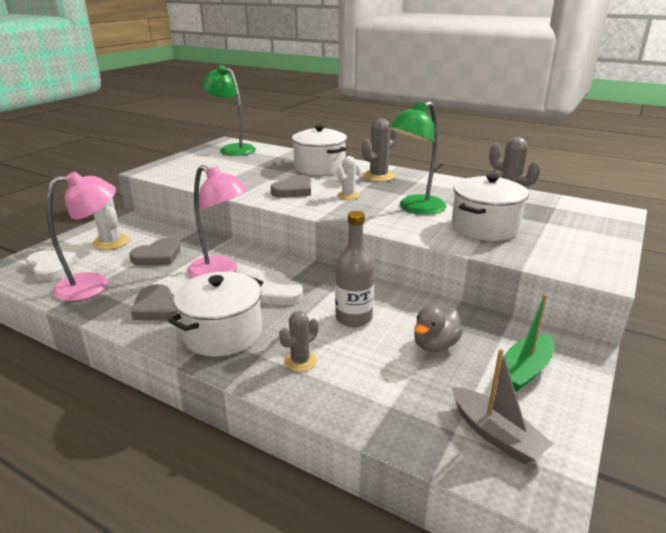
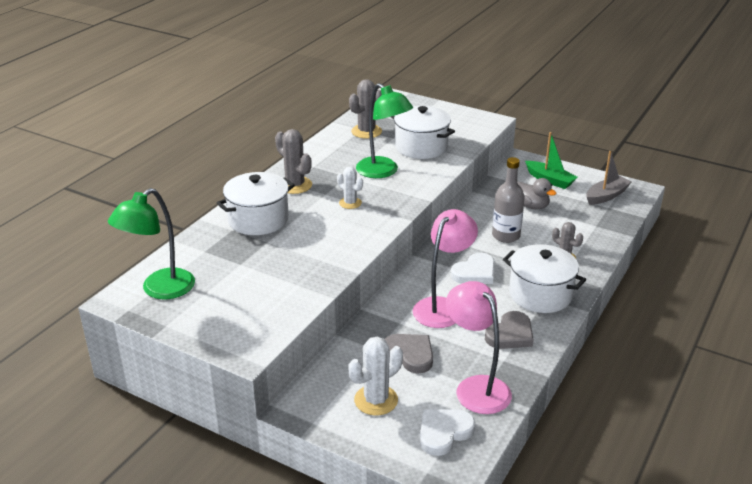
camera: 90 degrees left, 5 degrees up
(293, 190) = (333, 234): grey heart -> none

